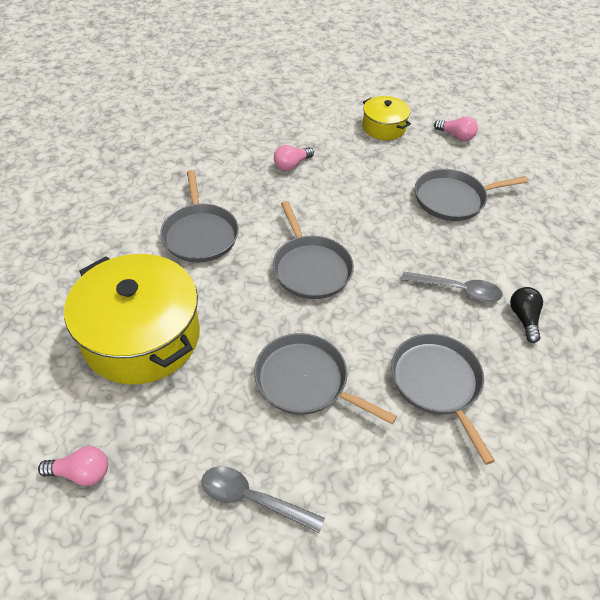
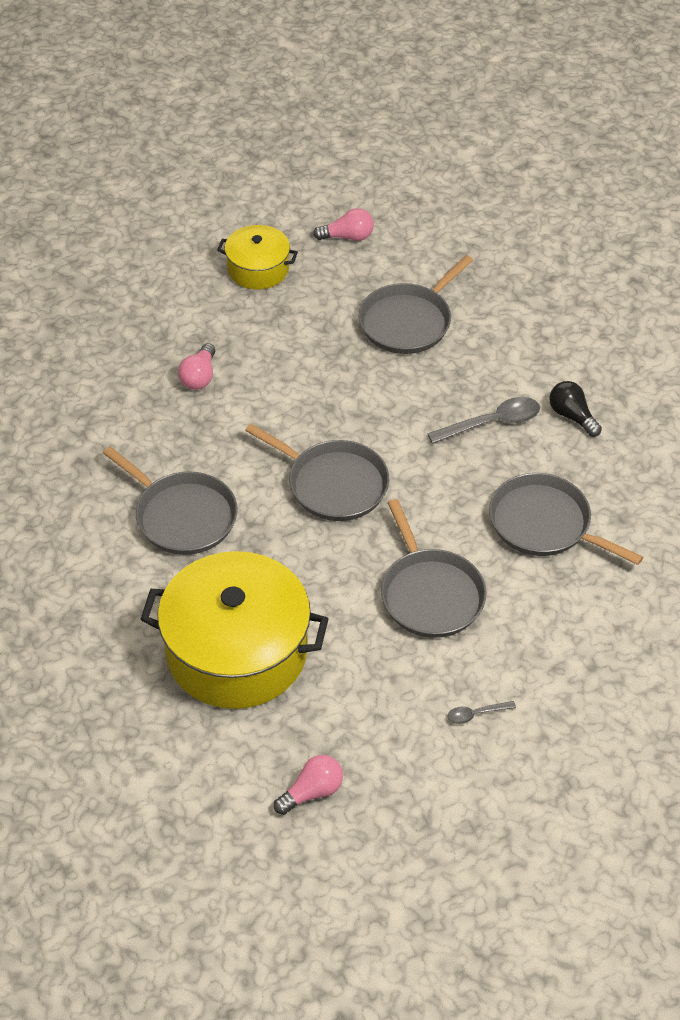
camera: 35 degrees left, 0 degrees up
(253, 499) = (476, 714): grey spoon -> grey spoon, size x0.53
(305, 381) = (430, 594): grey pan -> grey pan turned 105 degrees counterclockwise

